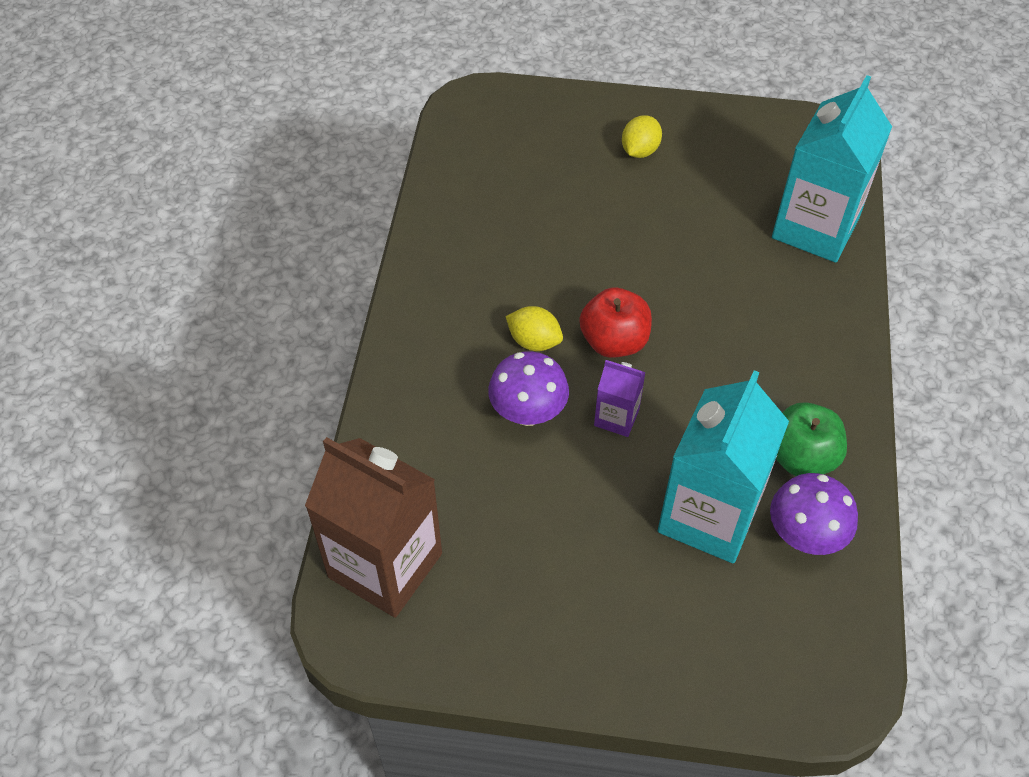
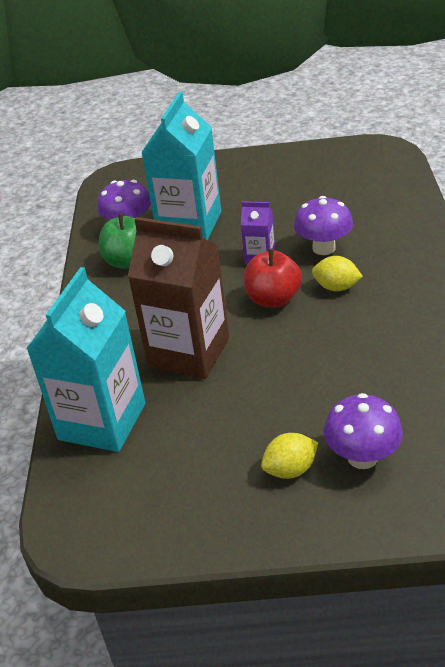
camera: 175 degrees right, 15 degrees down
(385, 565) = (379, 171): brown carton -> brown carton (189, 352)
(575, 149) = (362, 457): none -> purple mushroom
(640, 151) = (290, 469): yellow lemon -> yellow lemon turned 45 degrees clockwise

